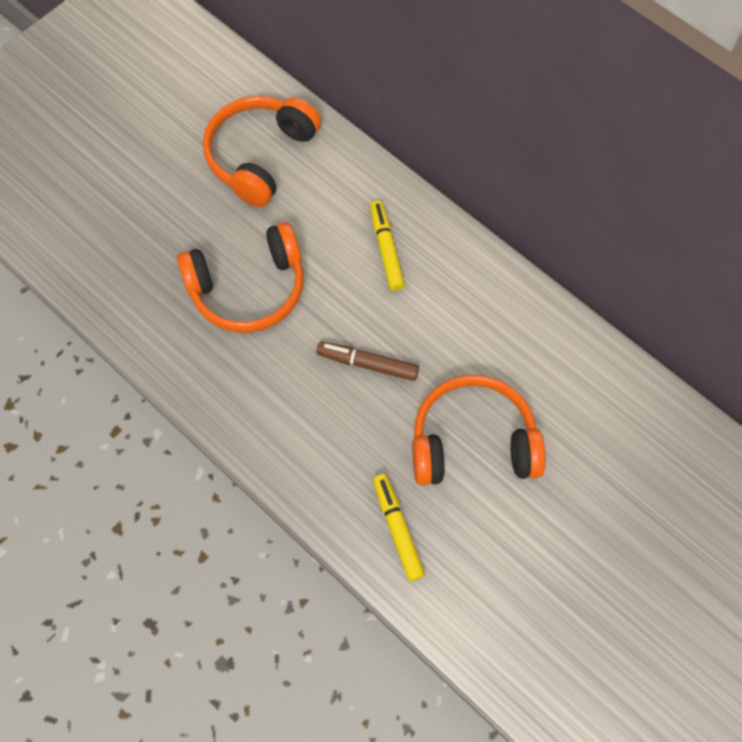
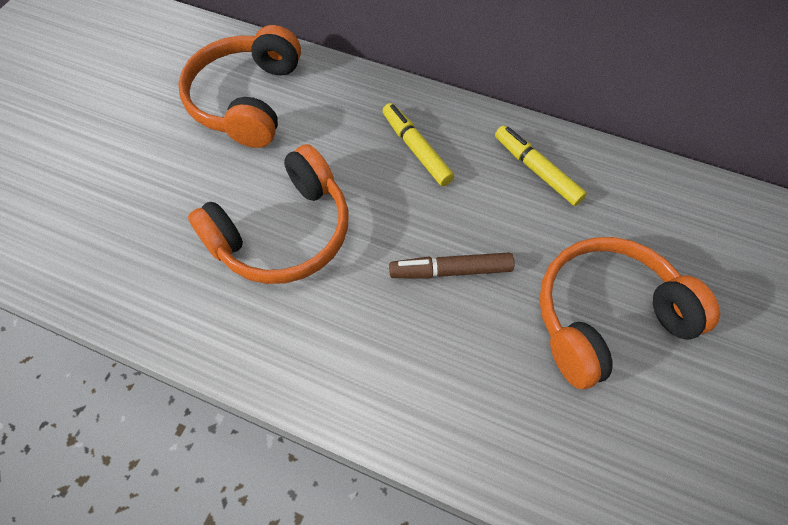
camera: 20 degrees left, 5 degrees down
(397, 529) = (577, 454): yellow marker -> yellow marker (536, 170)

